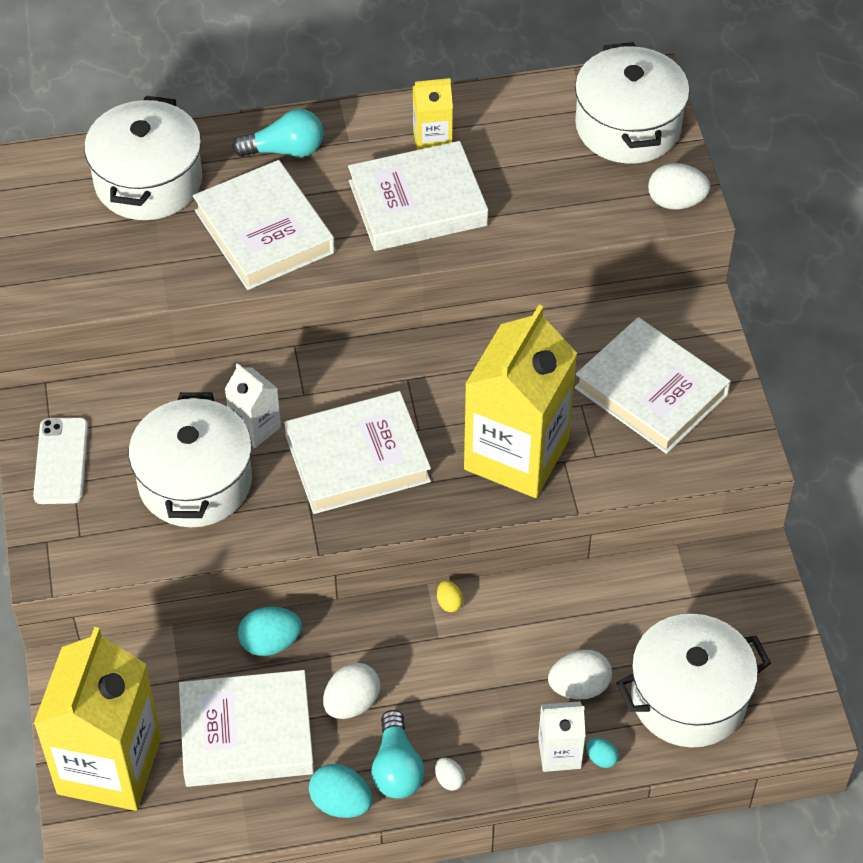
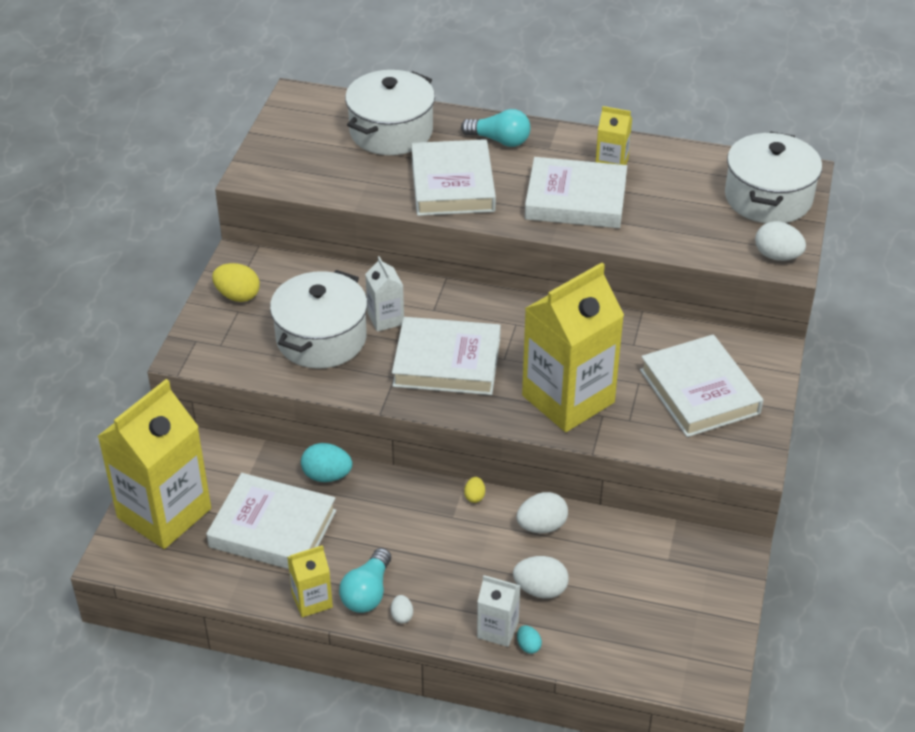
camera: 25 degrees right, 10 degrees down
(61, 461) = (238, 296): white phone -> yellow egg
(341, 803) = (312, 600): turquoise egg -> yellow carton
(352, 703) = (361, 537): white egg -> white egg (541, 526)
(689, 697) = (624, 629): white pot -> none

